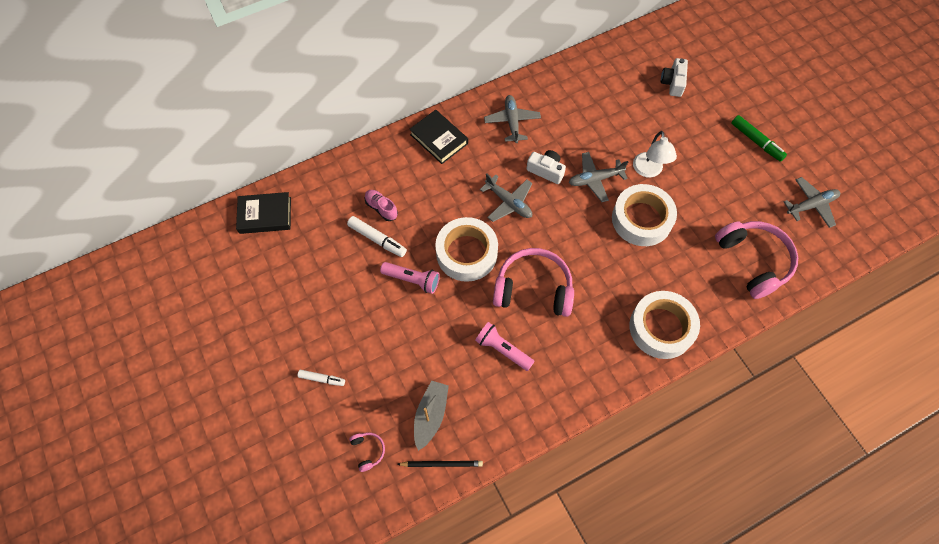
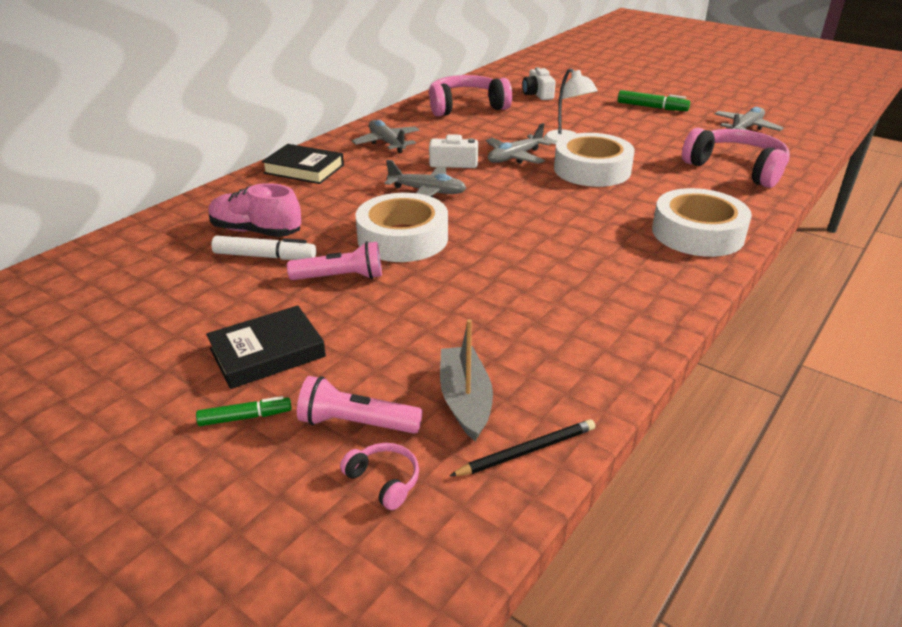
camera: 25 degrees left, 30 degrees down
(265, 215) = (68, 276): black book -> black book (267, 352)
(322, 379) = (245, 417): white marker -> green marker
(381, 208) = (256, 231): pink shoe -> pink shoe, size x1.59
(503, 350) = (520, 303): pink flashlight -> pink flashlight (357, 423)
(533, 289) = (515, 244): pink headphones -> pink headphones (466, 107)

